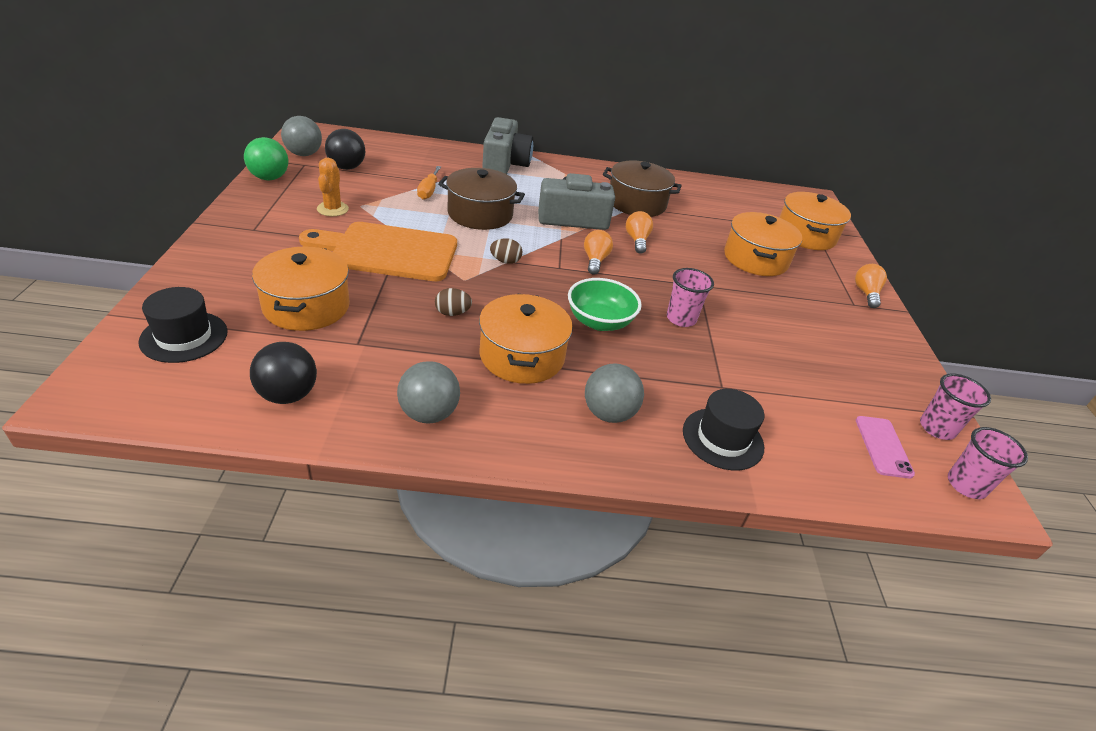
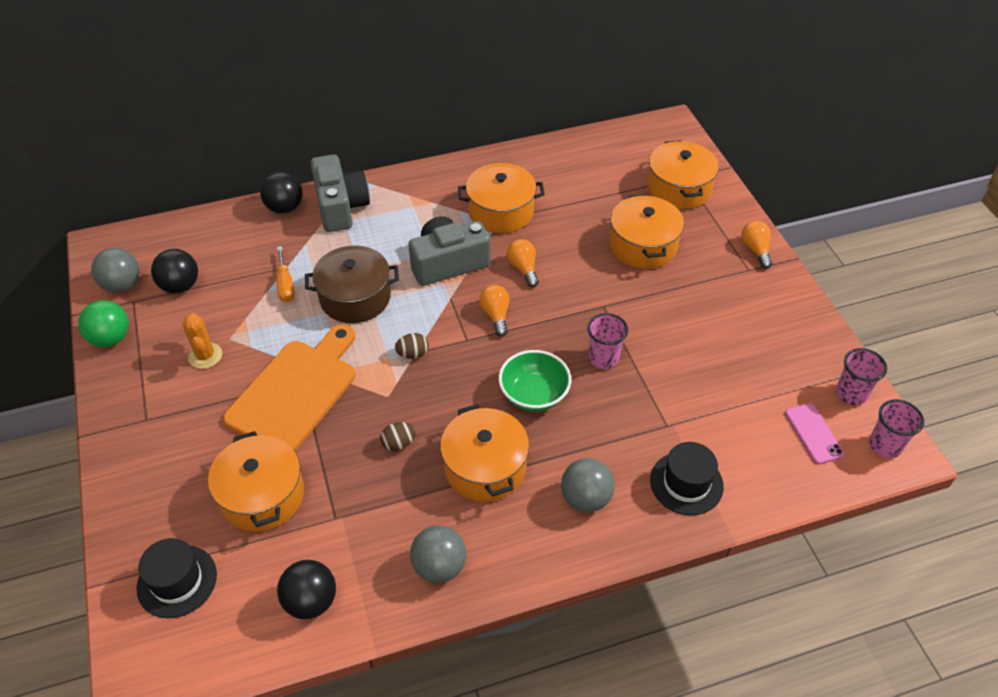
camera: 15 degrees left, 10 degrees up
(388, 252) = (295, 391): orange cutting board -> orange cutting board turned 135 degrees clockwise
(460, 152) = (285, 208): none -> black ball
(636, 203) = (501, 211): brown pot -> orange pot

